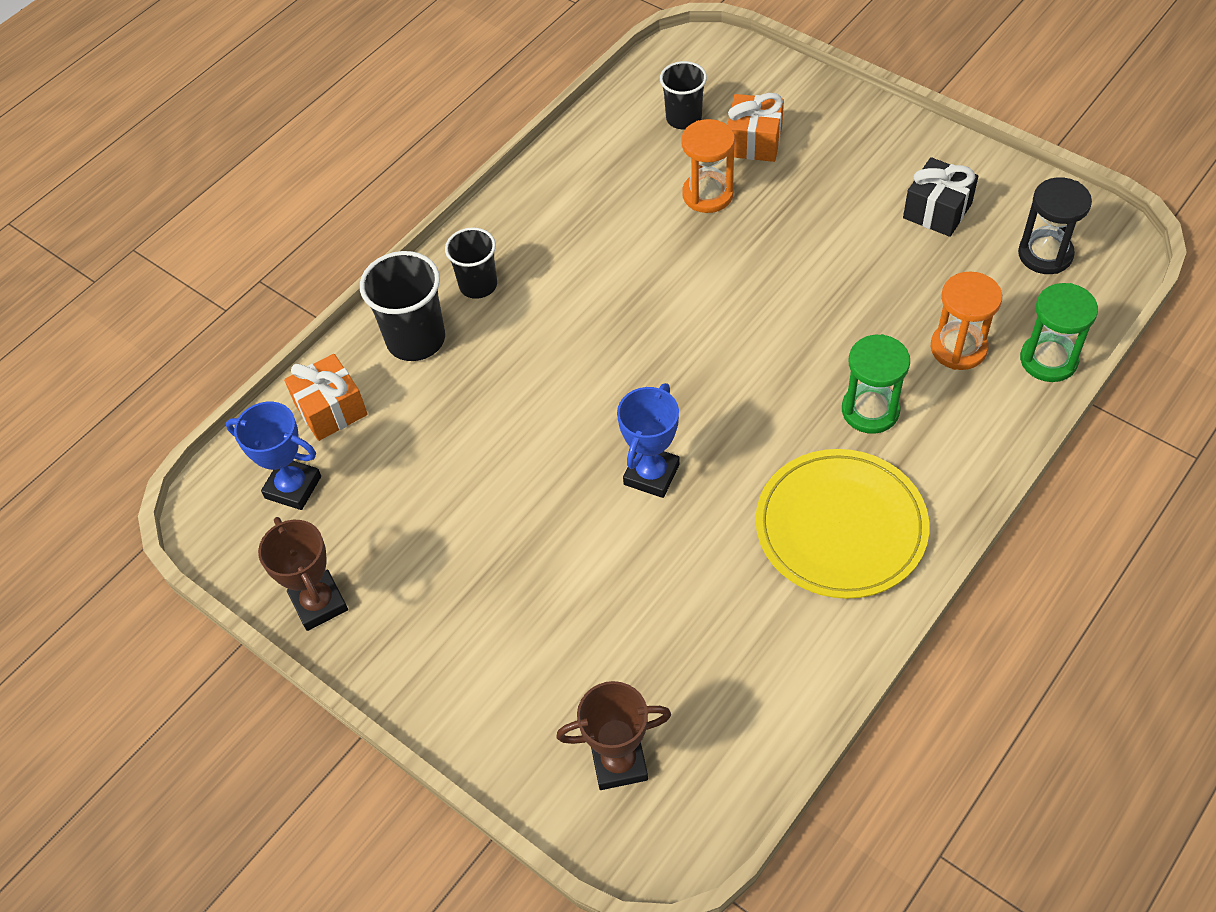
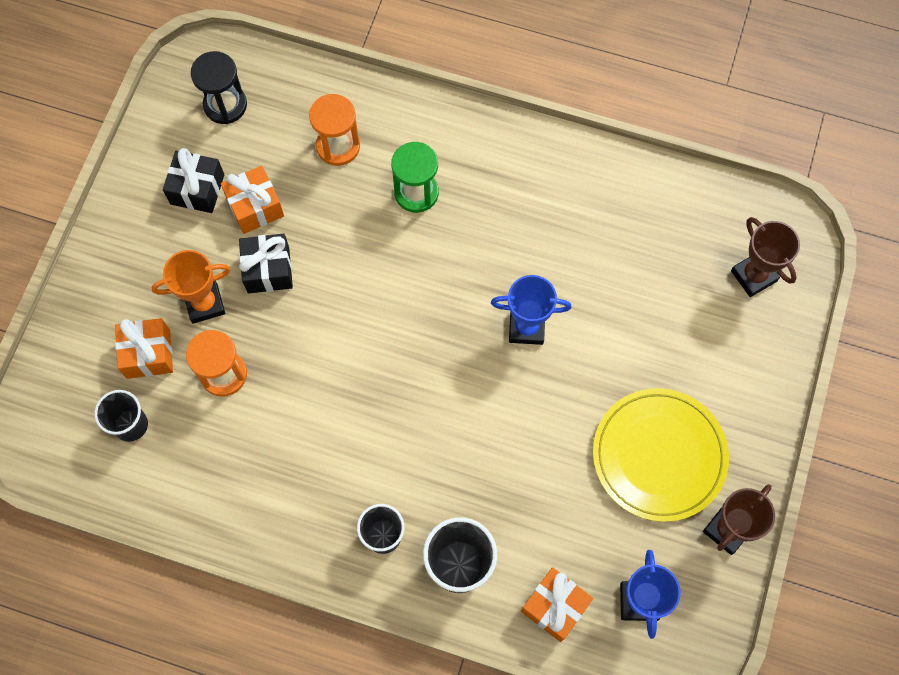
camera: 115 degrees left, 15 degrees up
(794, 193) = (205, 304): none -> orange trophy
(815, 252) = (268, 270): none -> black gift
(841, 527) = (524, 188): yellow plate -> yellow plate (659, 455)
(899, 256) = (255, 207): none -> orange gift
(1048, 360) = (331, 86): green hourglass -> none

